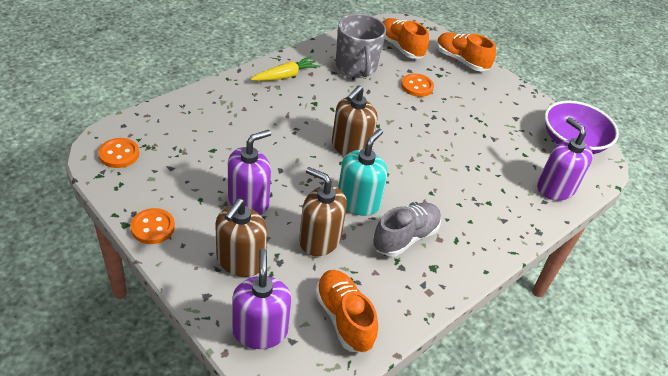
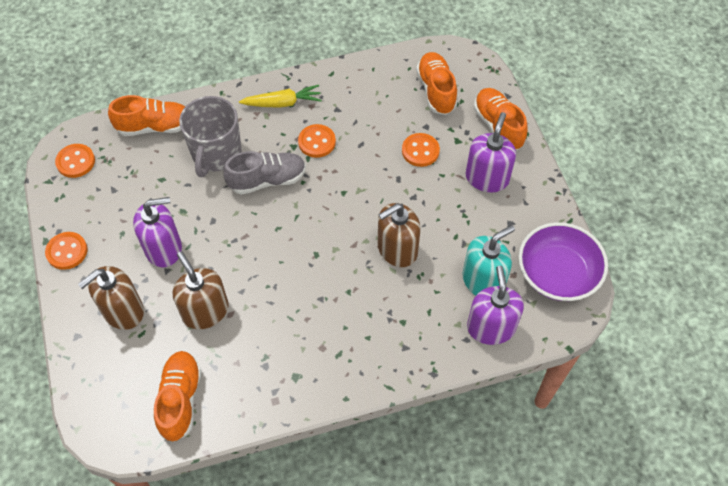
camera: 30 degrees right, 15 degrees up
(181, 113) = (154, 127): none -> orange shoe
(260, 331) = (103, 386): purple soap dispenser -> purple soap dispenser (487, 178)
(332, 96) = (317, 142): none -> orange button
(350, 147) = (298, 212): brown soap dispenser -> brown soap dispenser (397, 249)
(356, 67) = (367, 108): grey mug -> grey mug (216, 153)
(358, 202) = (267, 280): turquoise soap dispenser -> turquoise soap dispenser (483, 281)
(405, 237) = (289, 335): grey shoe -> grey shoe (267, 180)

